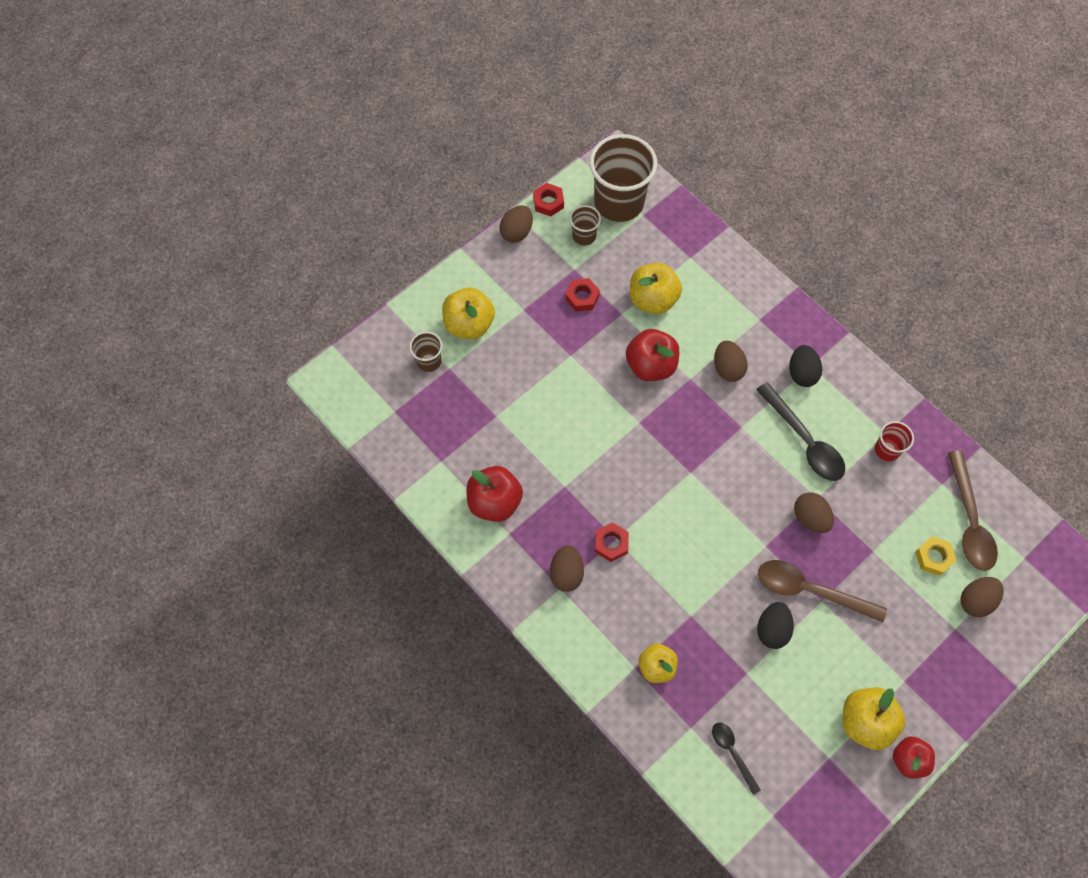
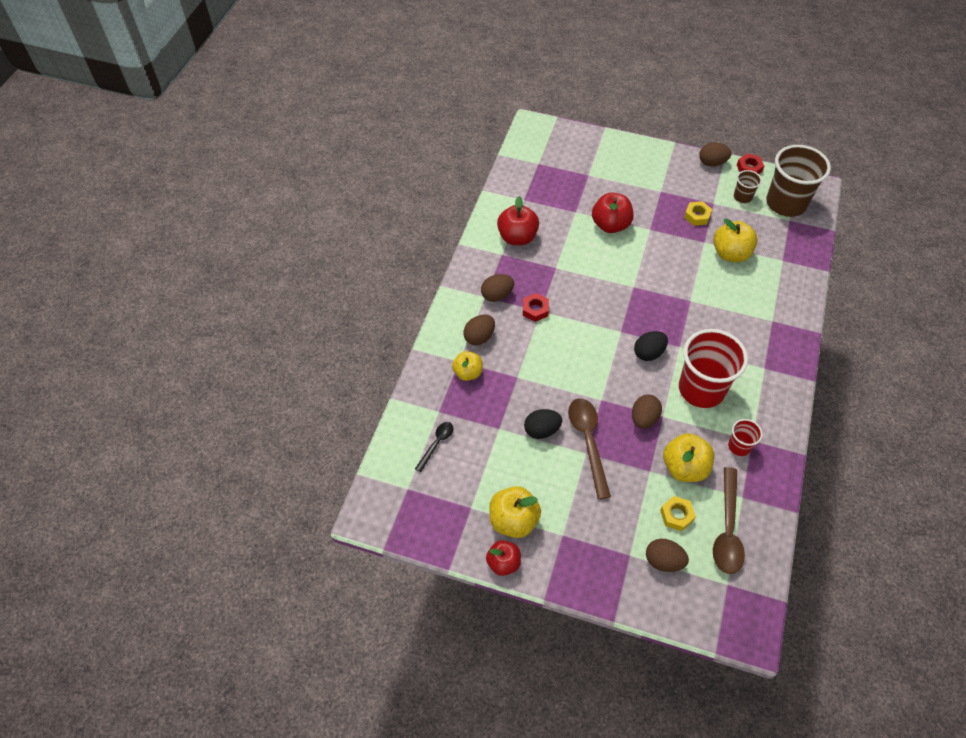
camera: 60 degrees right, 10 degrees down
(429, 361) = (584, 163): brown cup -> none
(469, 324) = (626, 170): yellow apple -> yellow apple (684, 467)
(582, 297) = (697, 216): red nut -> yellow nut
(651, 366) = (680, 274): red apple -> red apple (610, 225)
(727, 368) = (717, 318): brown egg -> brown egg (479, 337)
(802, 373) = (753, 365): black egg -> black egg (648, 353)
(804, 440) = (701, 389): black spoon -> red cup
(969, 520) = (727, 529): brown spoon -> brown spoon turned 45 degrees counterclockwise

